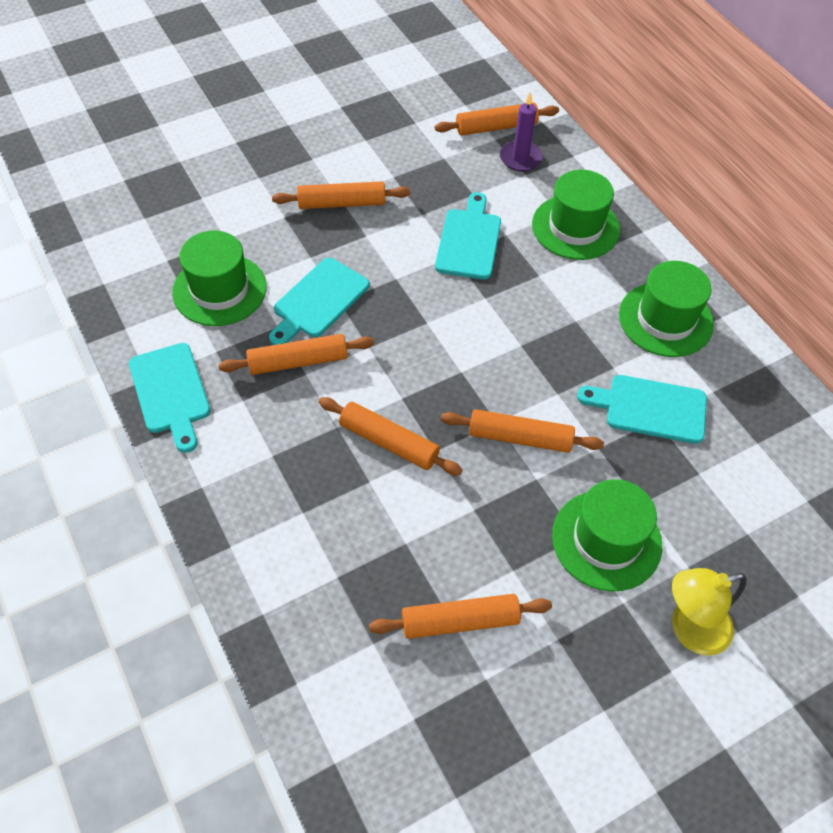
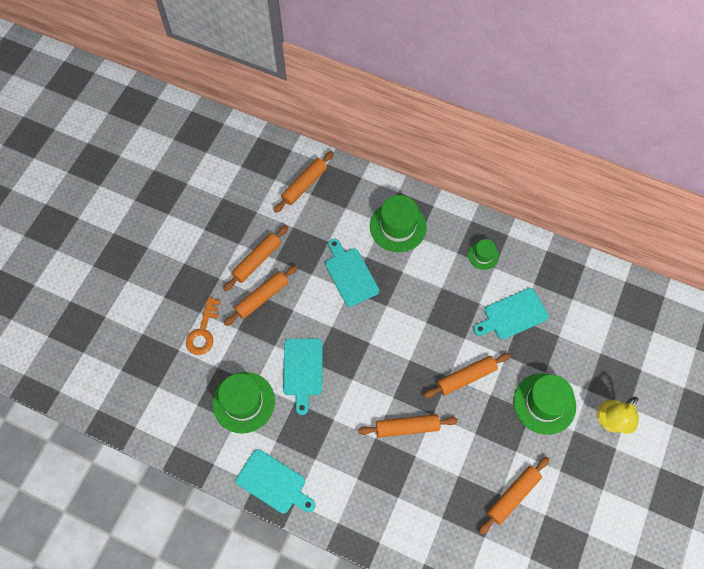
camera: 35 degrees left, 10 degrees up
(244, 197) = (203, 332): none -> orange key
(298, 361) = (324, 415): orange rolling pin -> orange rolling pin (257, 260)
(520, 158) = (334, 198): purple candle -> none
(665, 319) = (483, 255): green hat -> green hat, size x0.53

